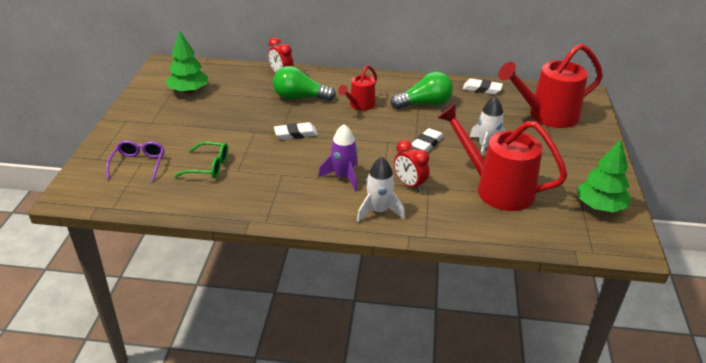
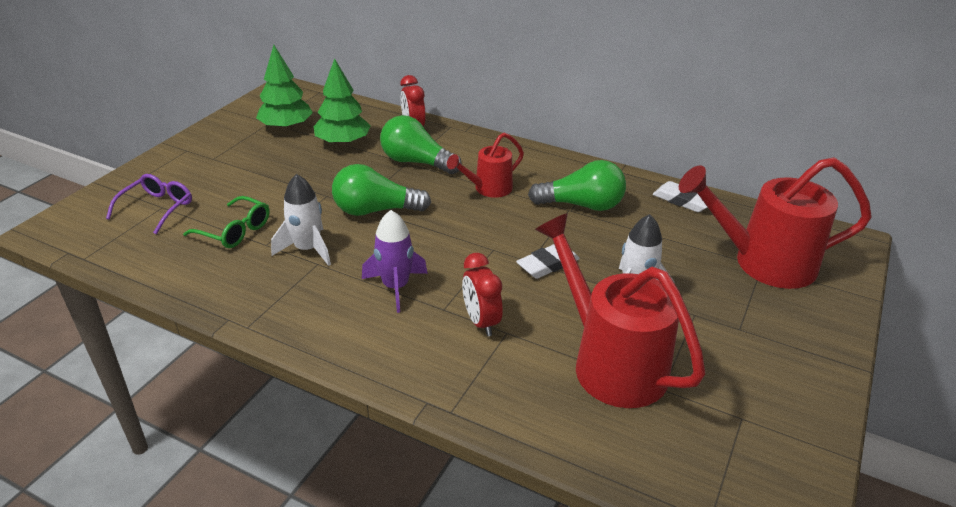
camera: 20 degrees right, 0 degrees up
(295, 134) = (375, 210): white eraser -> green light bulb
(379, 211) = (409, 351): white rocket -> white rocket (307, 249)
(600, 206) = (769, 439): green tree -> green tree (343, 143)

